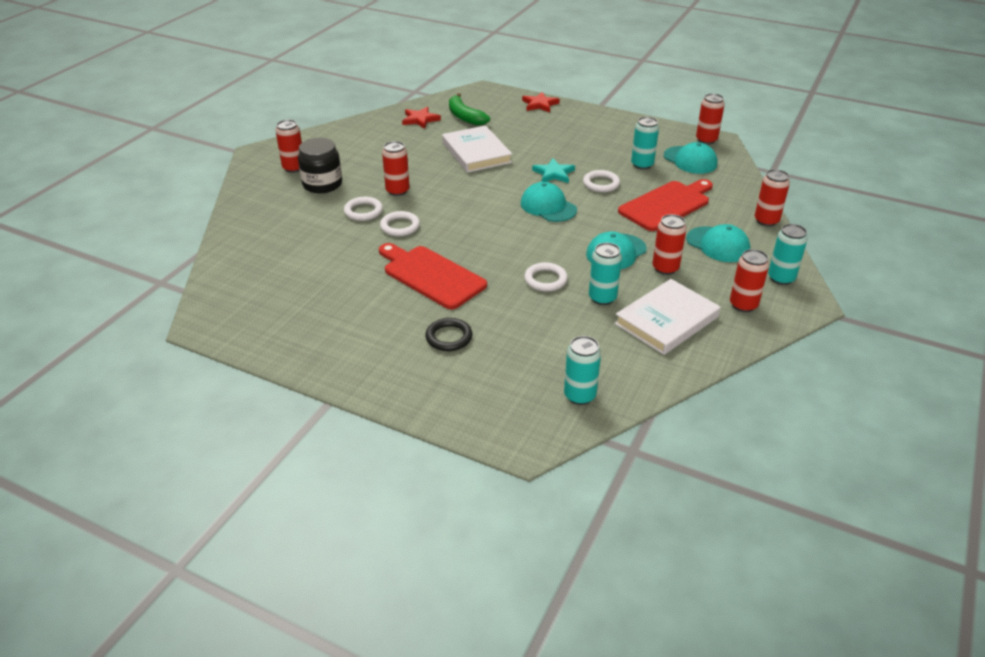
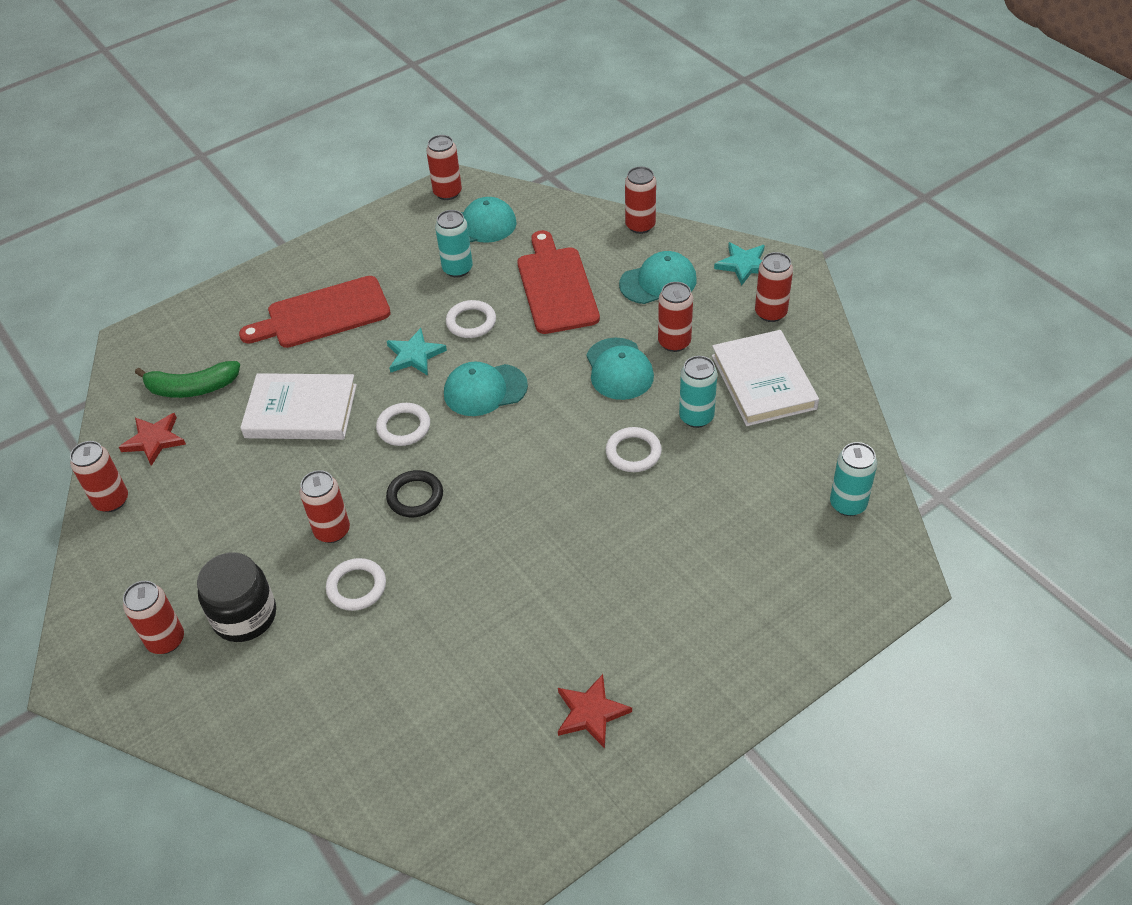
camera: 60 degrees left, 10 degrees up
(371, 123) = (111, 501): none -> red can
(400, 226) = (424, 557): white ring -> white ring (403, 427)
(431, 275) = (557, 560): red cutting board -> red cutting board (323, 314)
(449, 337) = (691, 584): black ring -> black ring (415, 496)
(540, 104) = (230, 299): red star -> red star (591, 713)
(781, 278) = (744, 265): turquoise can -> turquoise star

